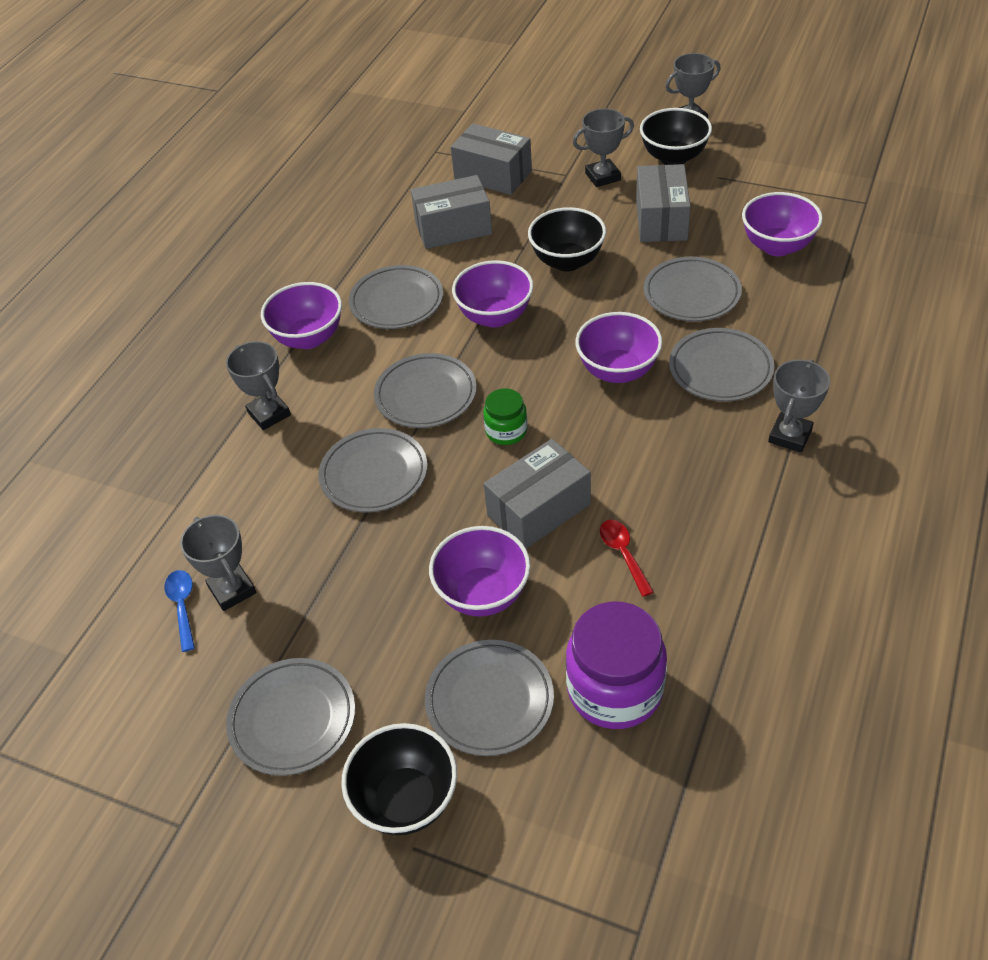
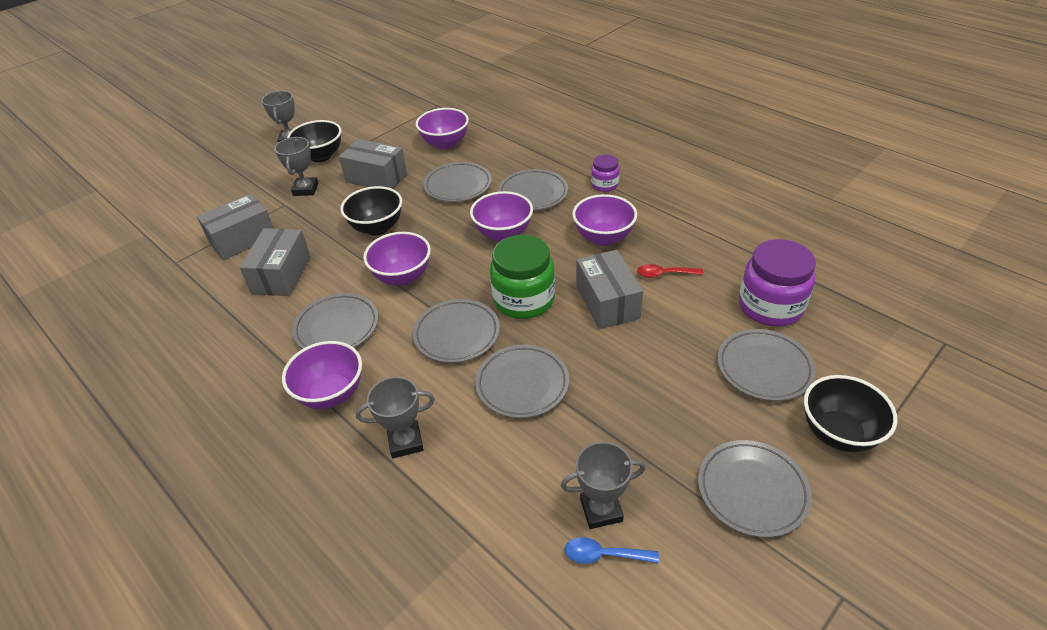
camera: 70 degrees left, 5 degrees down
(483, 594) = (670, 349): purple bowl -> purple bowl (603, 238)
(506, 431) = (524, 300): green jar -> green jar, size x1.87
(790, 436) = (604, 185): grey trophy -> purple jar

